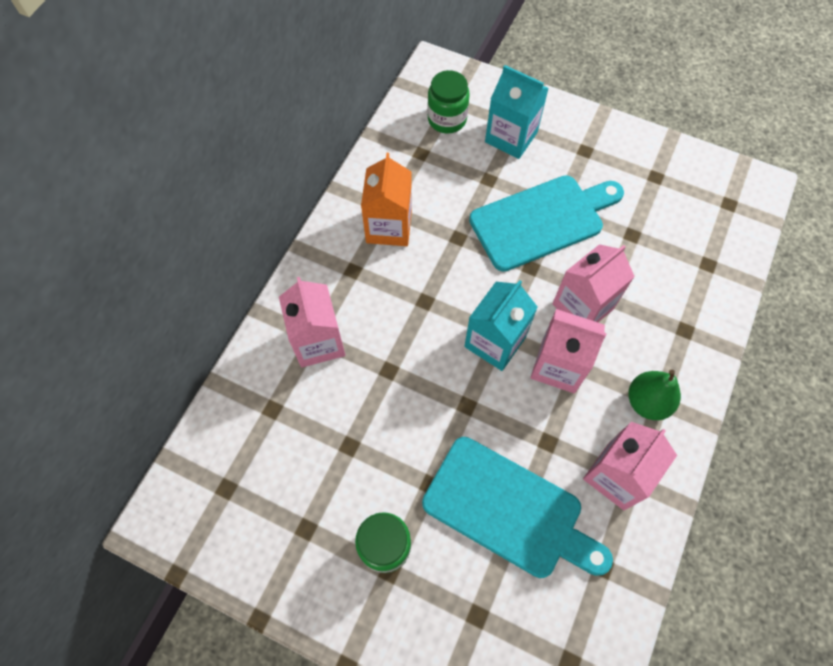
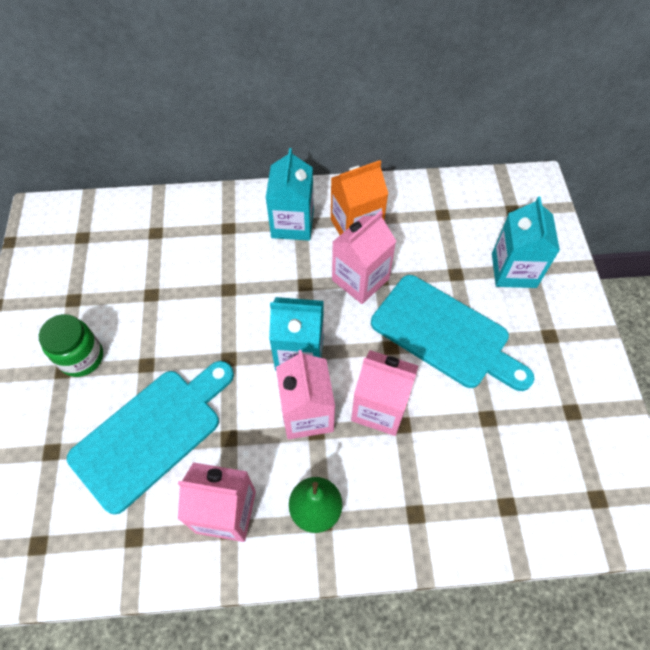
camera: 60 degrees right, 5 degrees down
(318, 341) = (225, 232): pink carton -> pink carton (360, 279)
(348, 277) = (292, 224): none -> turquoise carton
(447, 119) = (491, 216): green jar -> none
(508, 509) = (151, 434): turquoise cutting board -> turquoise cutting board turned 135 degrees counterclockwise

